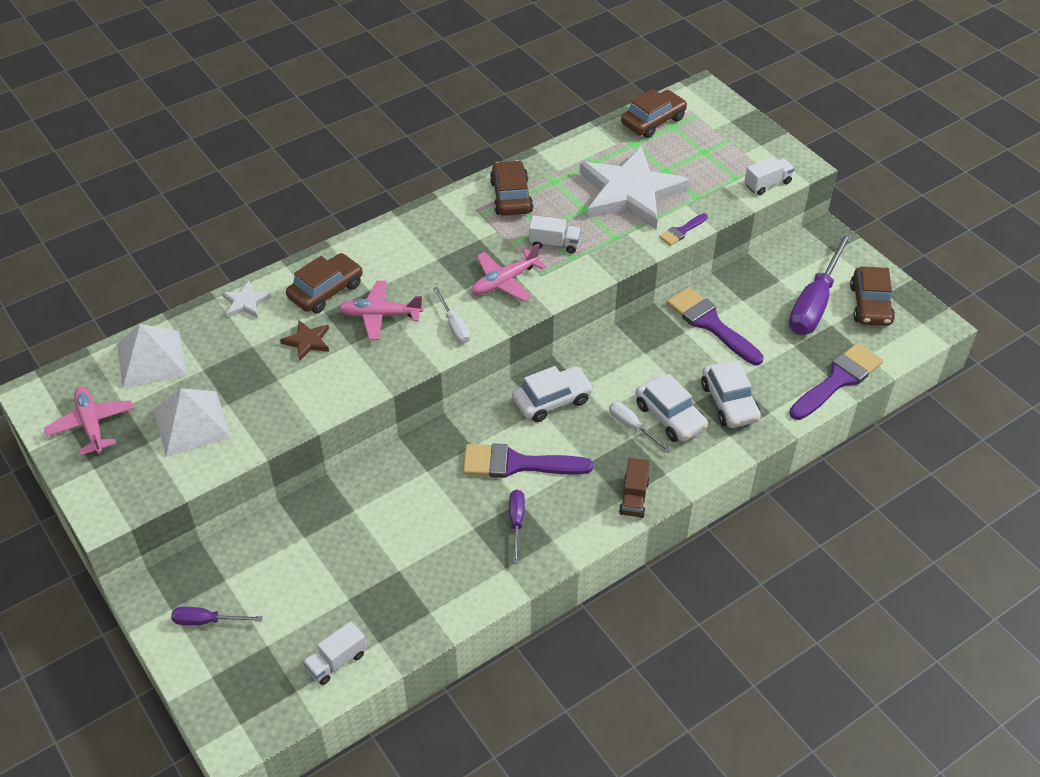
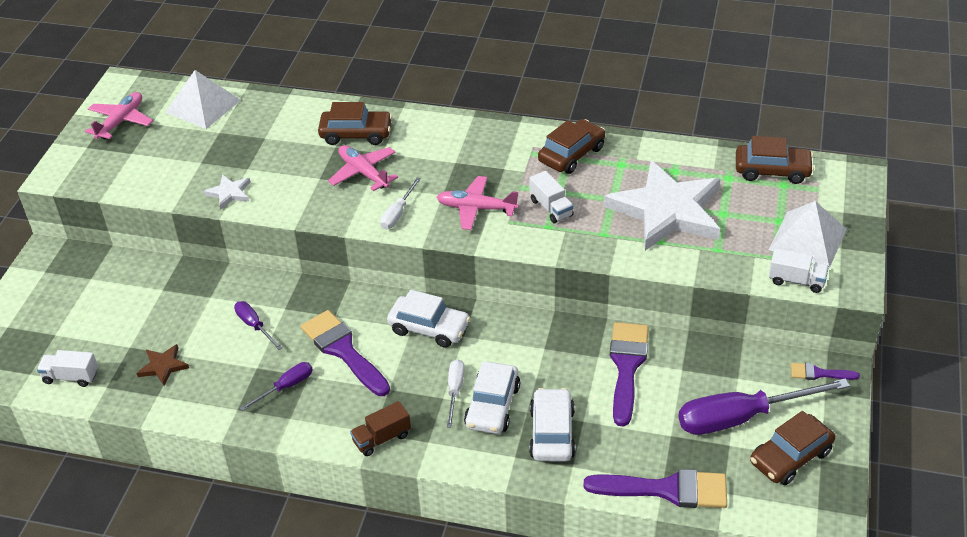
camera: 50 degrees right, 5 degrees down
(191, 423) = (166, 159): white pyramid -> white pyramid (807, 239)
(207, 621) = (49, 294): purple screwdriver -> purple screwdriver (255, 326)
(245, 302) = (301, 109): white star -> white star (229, 193)
(307, 341) = (298, 158): brown star -> brown star (163, 366)
(682, 231) = (663, 266): purple brush -> purple brush (819, 373)
(729, 402) = (552, 433): white car -> white car turned 150 degrees clockwise

